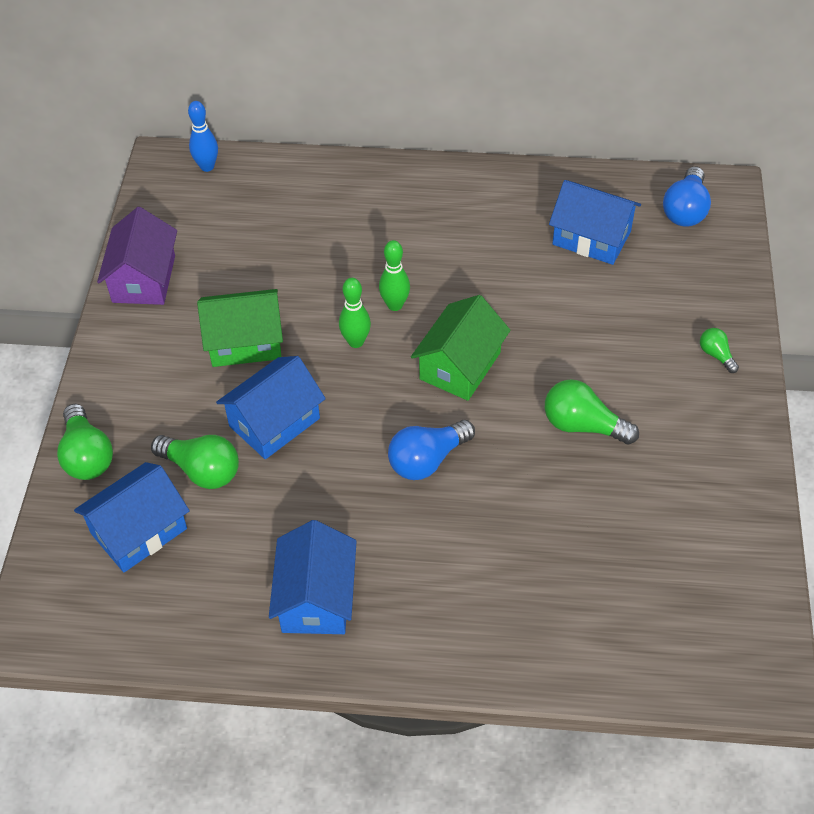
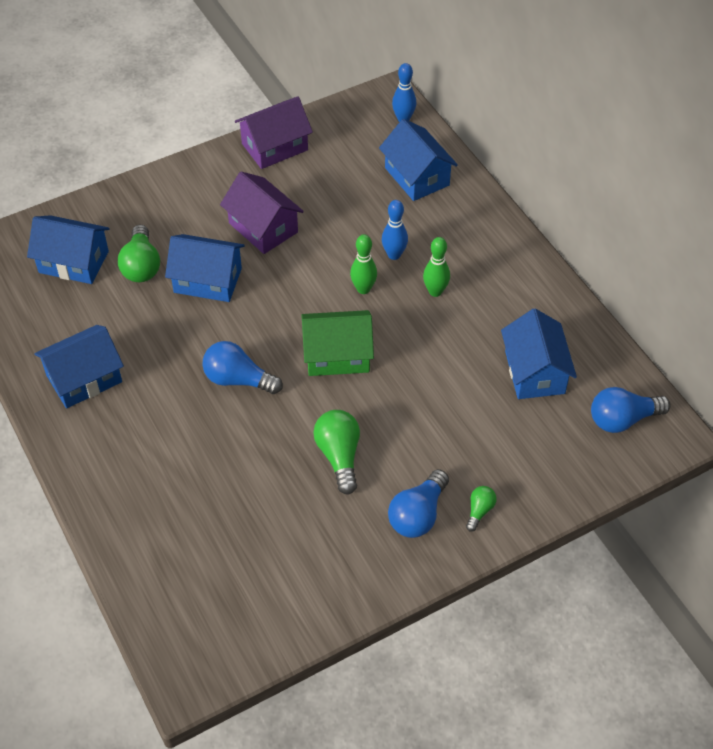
camera: 55 degrees right, 0 degrees up
(87, 456) = (112, 204): green light bulb -> none
(245, 342) = (263, 228): green house -> purple house
(290, 195) = (417, 176): none -> blue house
(356, 342) = (311, 285): green bowling pin -> green bowling pin (435, 291)
(372, 261) = (394, 255): none -> blue bowling pin
(691, 401) = (418, 515): none -> blue light bulb

